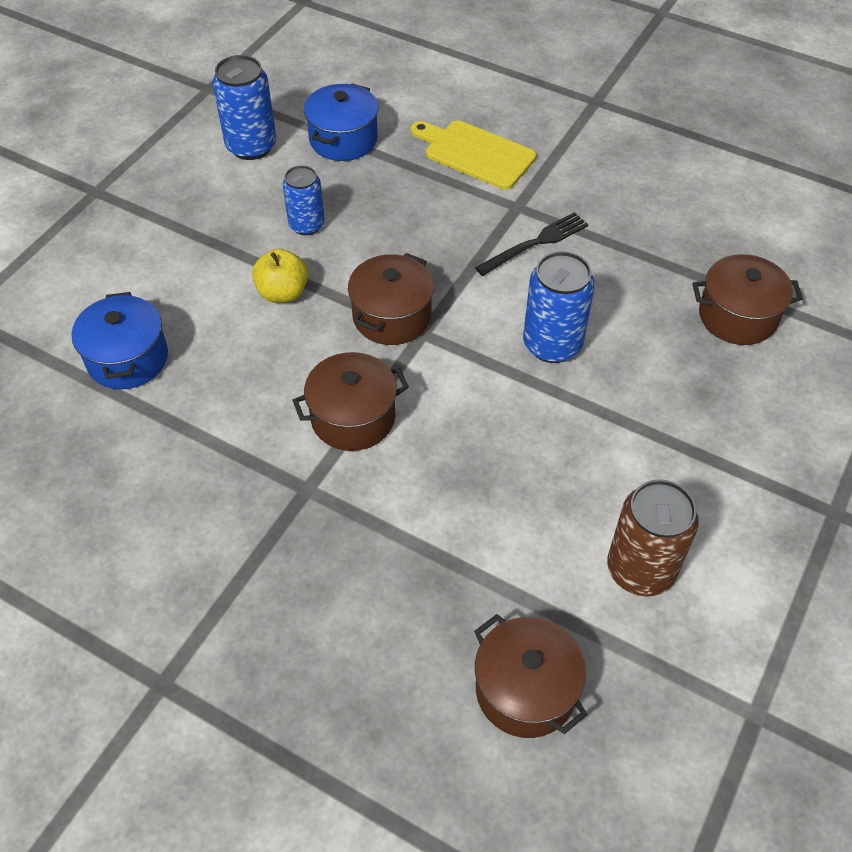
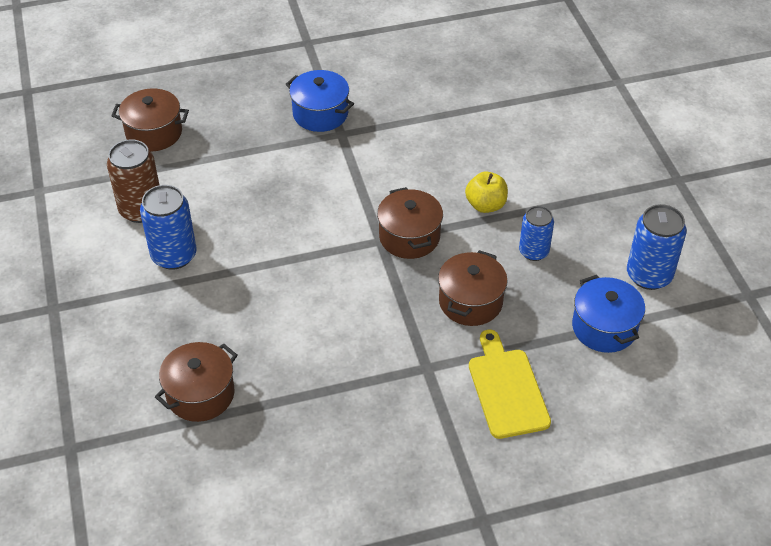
camera: 135 degrees right, 5 degrees down
(127, 359) = (508, 121): blue pot -> blue pot (320, 114)
(353, 417) = (360, 175): brown pot -> brown pot (470, 302)
(475, 153) = (507, 389): yellow cutting board -> yellow cutting board turned 90 degrees counterclockwise
(535, 243) = (383, 348): black fork -> none
(552, 344) = (299, 288): blue can -> blue can (174, 255)

